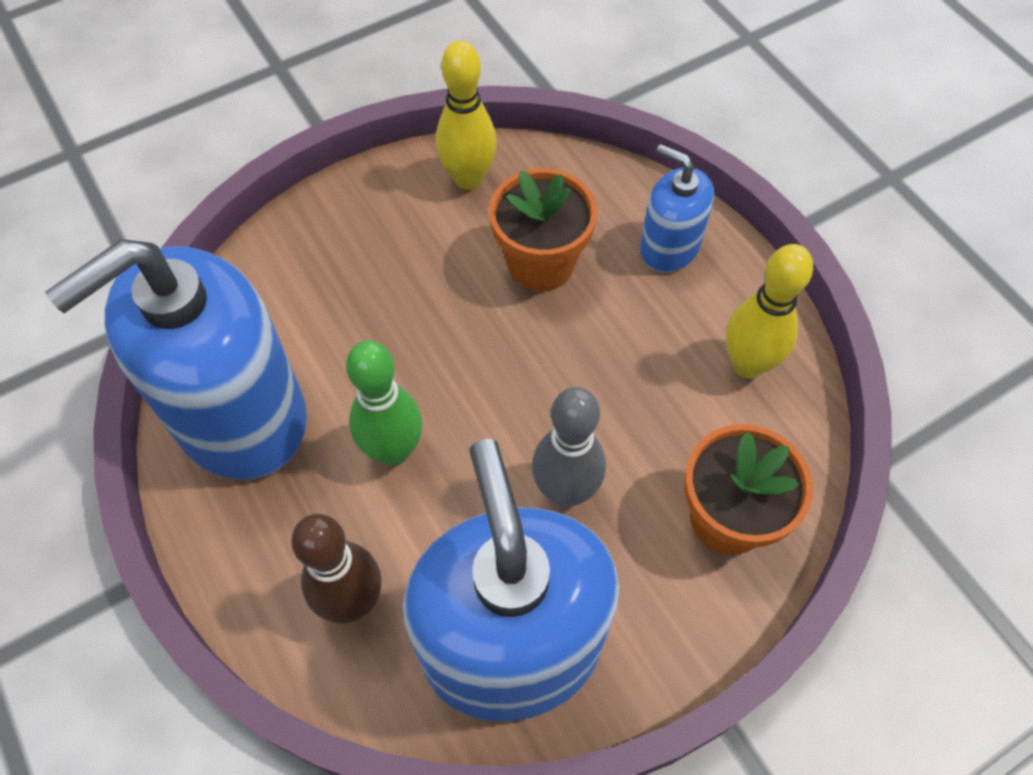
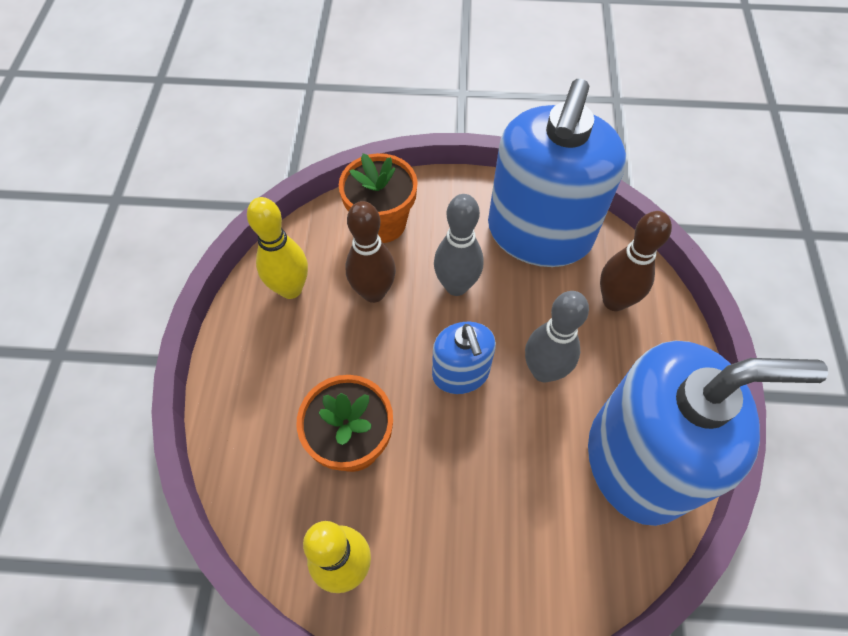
camera: 145 degrees left, 0 degrees up
(393, 450) = (543, 371): green bowling pin -> grey bowling pin
(654, 419) = (373, 292): none -> brown bowling pin
(669, 247) = (257, 395): blue soap dispenser -> blue soap dispenser (460, 373)

